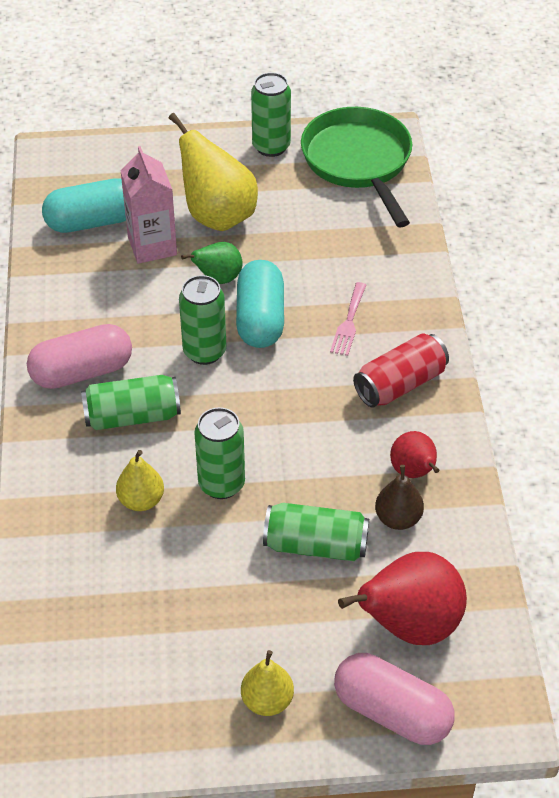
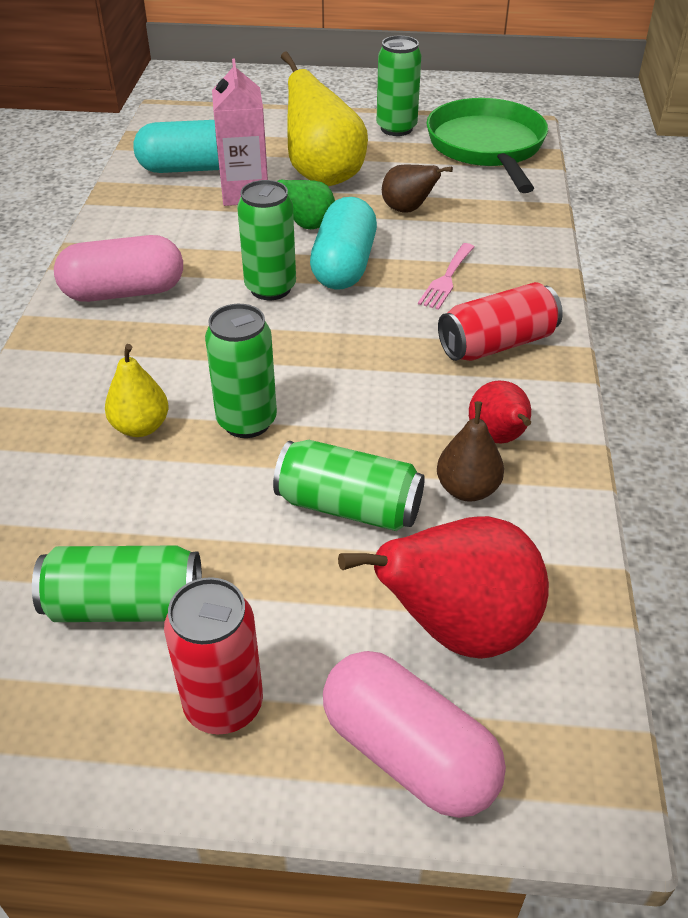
camera: 10 degrees right, 5 degrees down
(132, 416) = (164, 339): green can -> green can (125, 605)
(267, 701) = (224, 705): yellow pear -> red can
(301, 248) = (408, 210): none -> brown pear

